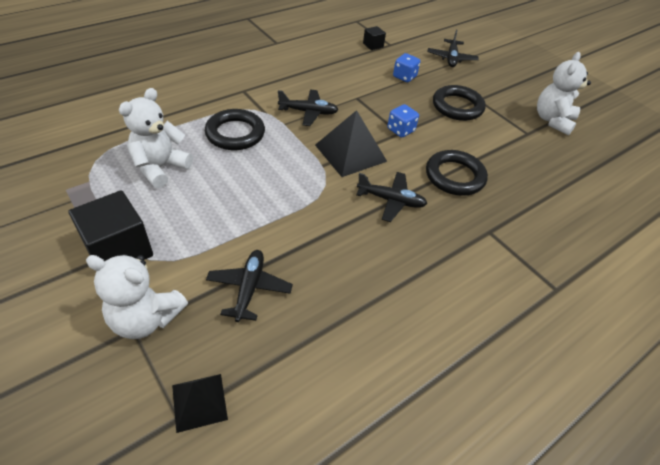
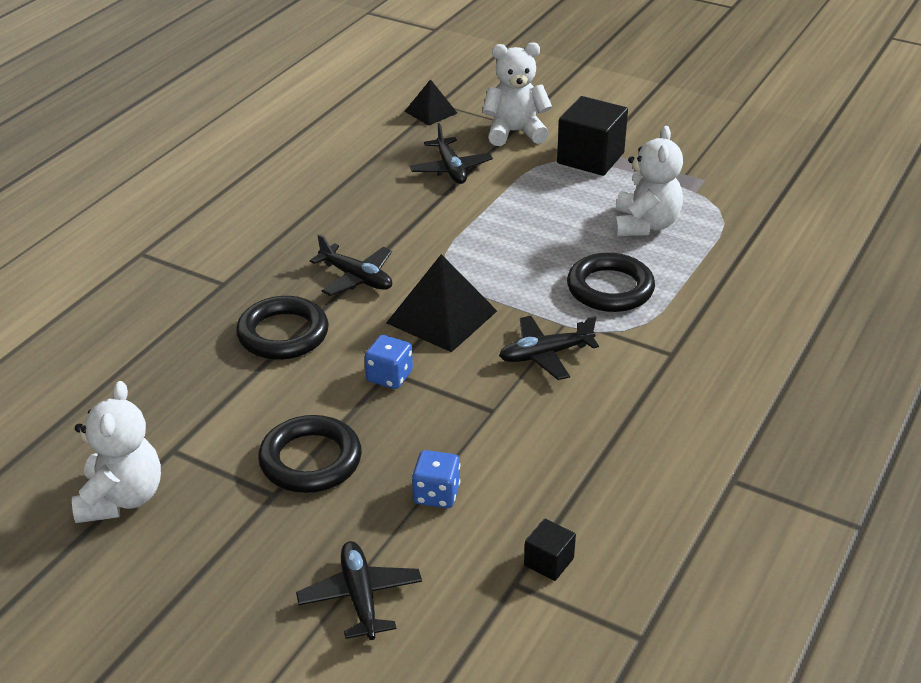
camera: 160 degrees right, 10 degrees down
(391, 200) = (356, 278): black plane -> black plane turned 135 degrees counterclockwise

